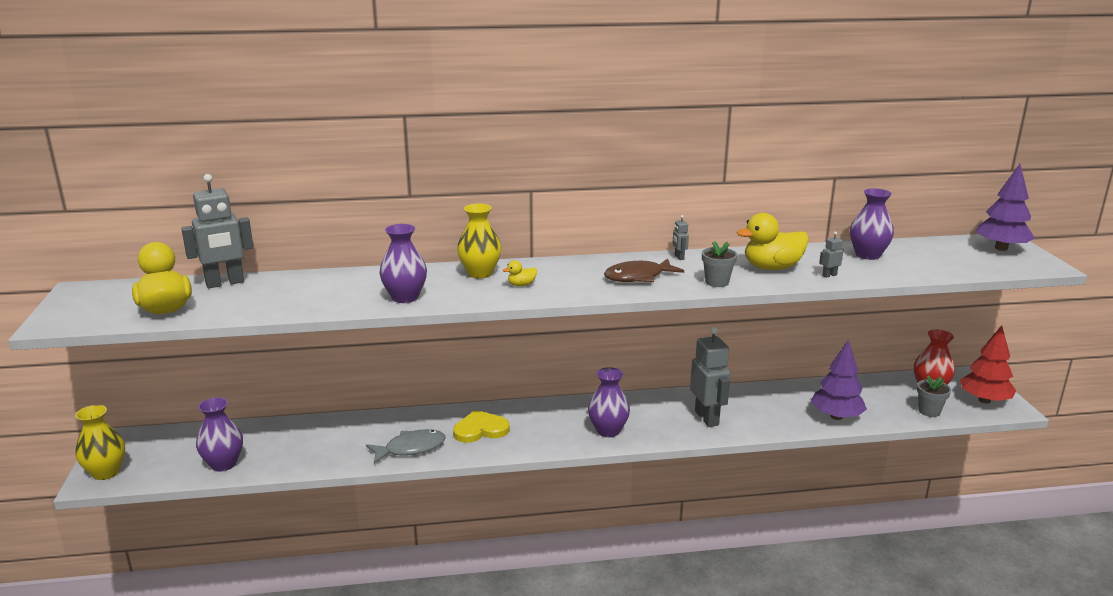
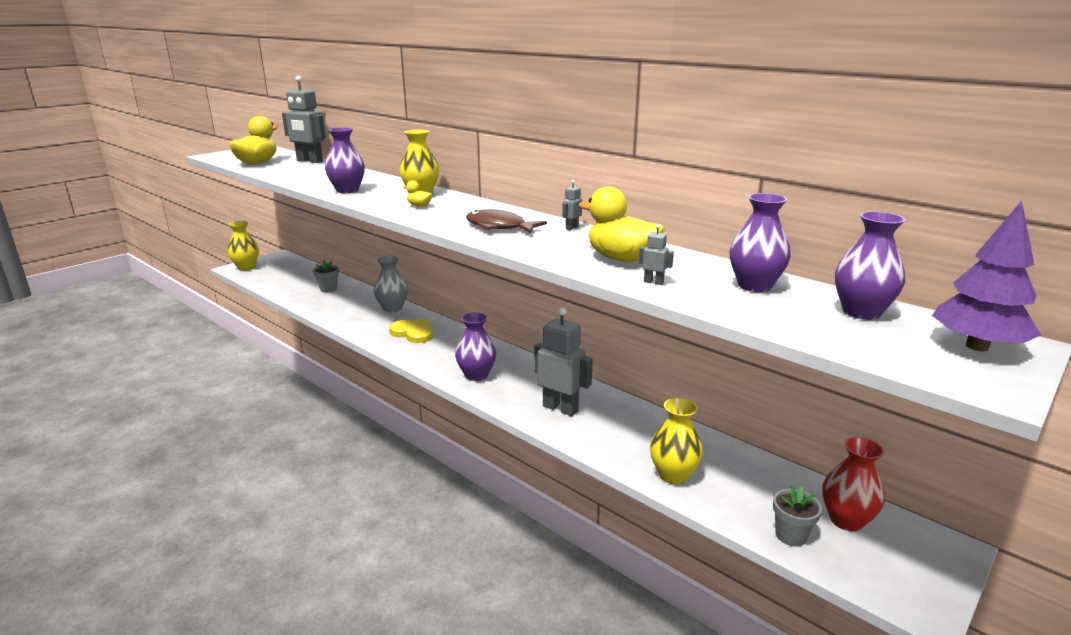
camera: 50 degrees right, 0 degrees up
(223, 464) = (283, 286): purple vase -> purple vase (861, 312)
(406, 421) = (392, 308): none -> grey vase
(411, 449) = (360, 322): grey fish -> none
(707, 418) = (560, 408): grey robot -> grey robot turned 90 degrees counterclockwise
(717, 282) = (541, 249): grey flower pot -> grey flower pot (328, 289)
(836, 416) = (673, 475): purple tree -> yellow vase
(984, 400) = (898, 574): red tree -> none

